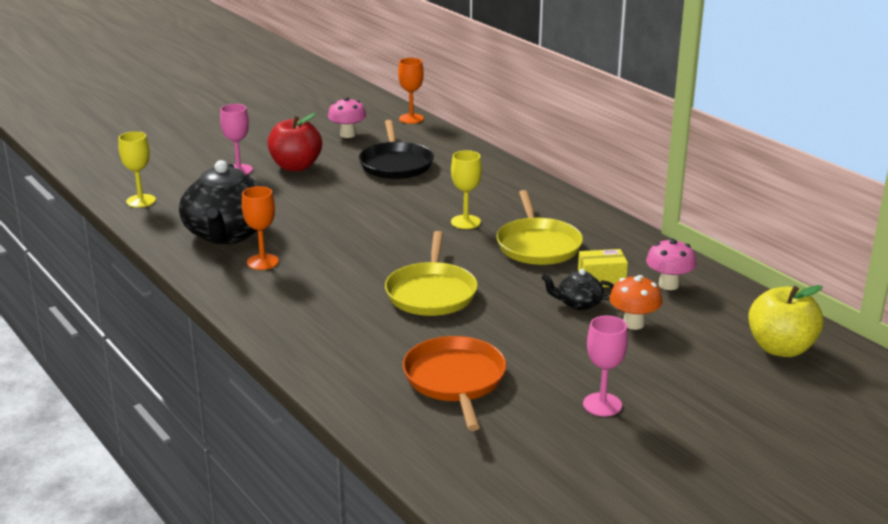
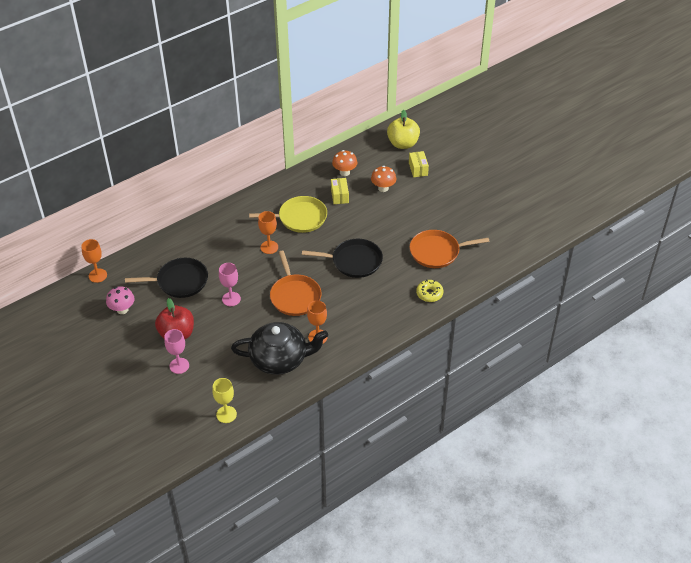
camera: 90 degrees left, 20 degrees up
(341, 367) = (429, 294): none -> yellow donut
(355, 243) = (295, 296): none -> orange pan
(431, 293) = (354, 261): yellow pan -> black pan
(465, 222) = (269, 247): yellow goblet -> orange goblet
(578, 303) = (364, 206): black teapot -> none
(602, 405) = (452, 204): pink goblet -> pink goblet (231, 299)
(668, 285) = (344, 172): pink mushroom -> orange mushroom
(704, 365) = (418, 169): none -> yellow box

